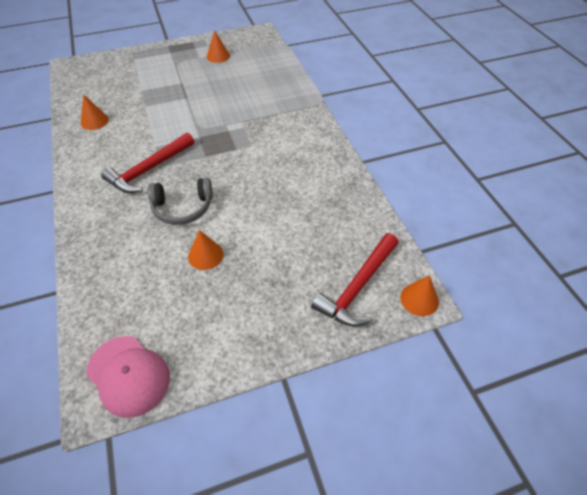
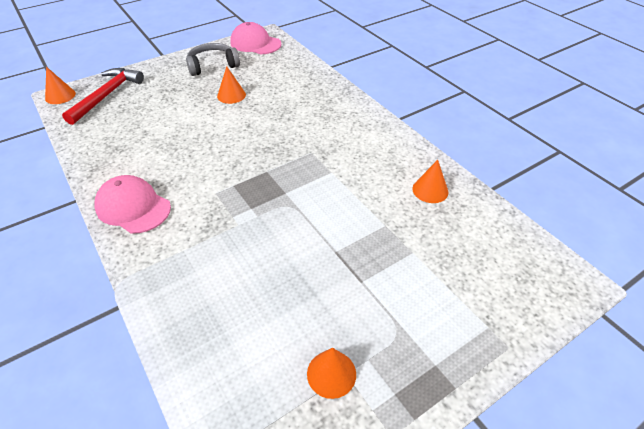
camera: 165 degrees right, 5 degrees down
(149, 169) = (320, 147): red hammer -> none
(183, 208) = (266, 121): grey headphones -> grey headphones (212, 65)
(315, 145) = (133, 207): none -> pink cap

